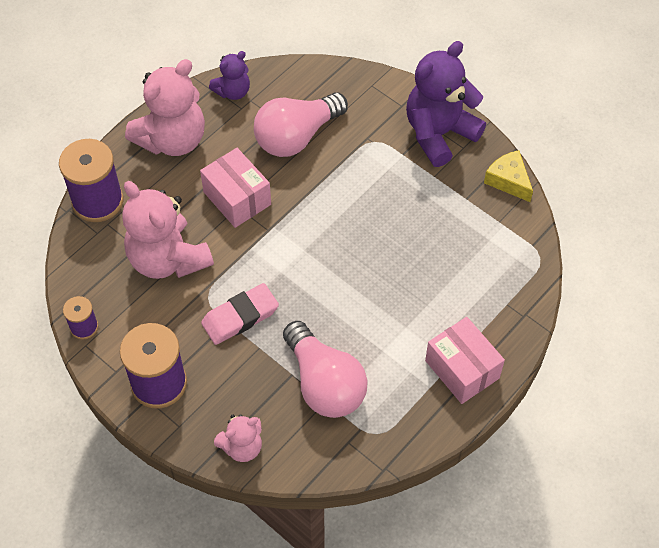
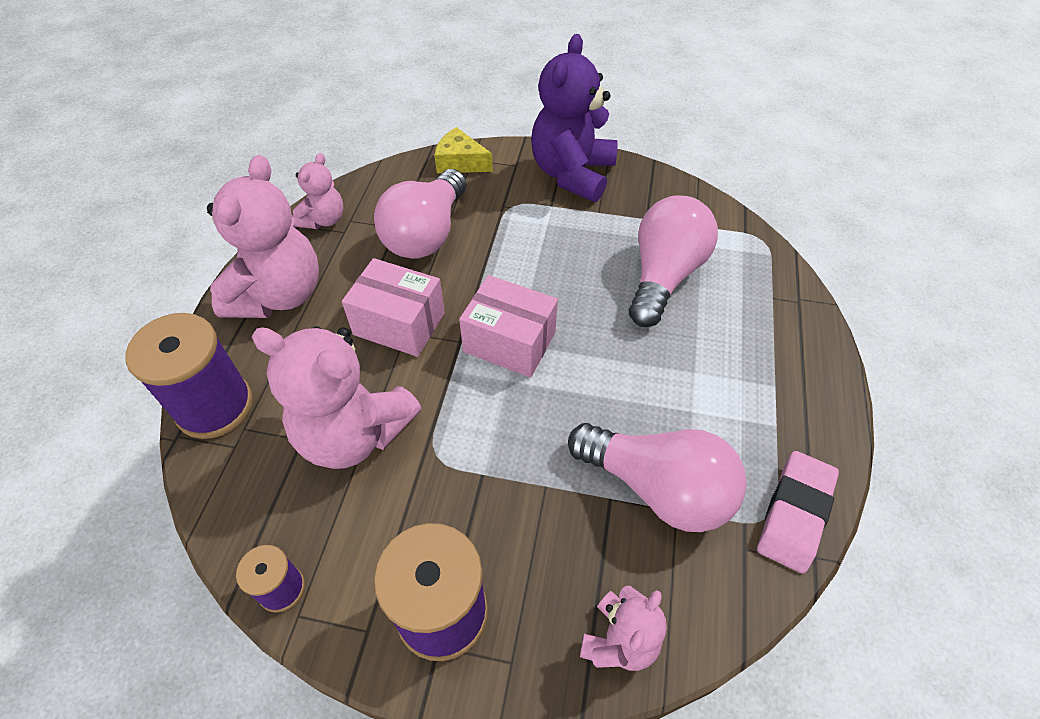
camera: 30 degrees left, 5 degrees down
(233, 91) = (324, 220): purple teddy bear -> pink teddy bear
(240, 317) = (495, 459): pink eraser -> pink eraser (795, 513)
(441, 250) = (664, 275): none -> pink light bulb
(462, 369) = (791, 387): pink box -> pink box (509, 342)
(508, 180) = (672, 187): yellow cheese -> yellow cheese (460, 162)

